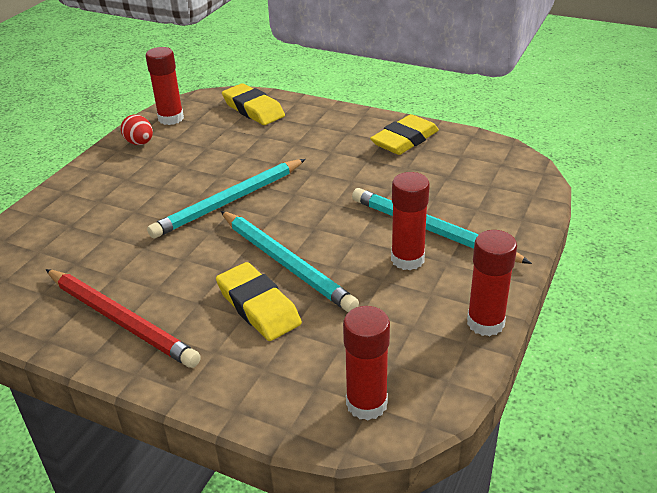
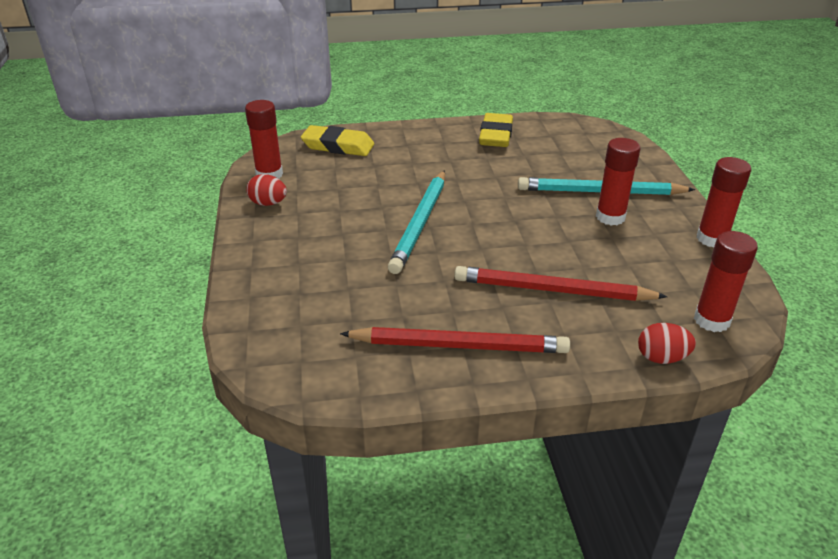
camera: 35 degrees left, 0 degrees up
(258, 306) = (552, 290): yellow eraser -> red pencil
(268, 414) = (661, 358): none -> red egg
(286, 263) = (530, 252): turquoise pencil -> none

